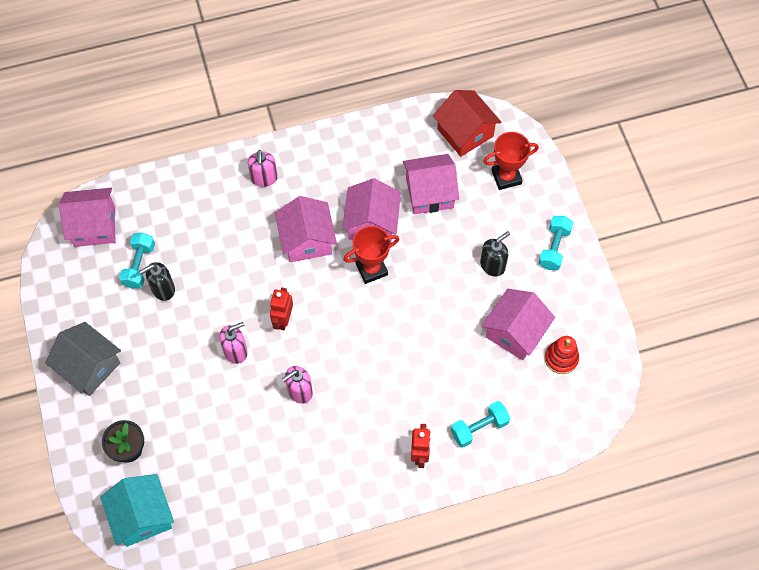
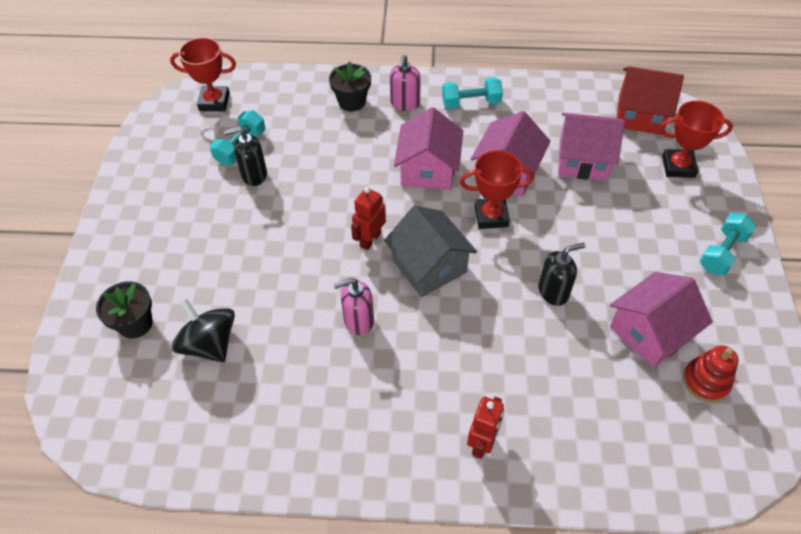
camera: 20 degrees right, 10 degrees down
(89, 367) = (140, 226): grey house -> grey house (429, 266)
(94, 226) = (214, 102): pink house -> red trophy
(142, 516) = (110, 405): turquoise house -> none
(194, 446) = (209, 344): none -> black spinning top
(217, 190) = (352, 101): none -> black flower pot
(236, 351) = (303, 256): pink soap dispenser -> none
(465, 133) = (640, 115): red house -> red house turned 60 degrees counterclockwise
(479, 428) = (572, 434): turquoise dumbbell -> turquoise dumbbell (471, 103)
(492, 265) = (639, 250): black soap dispenser -> black soap dispenser (553, 291)

